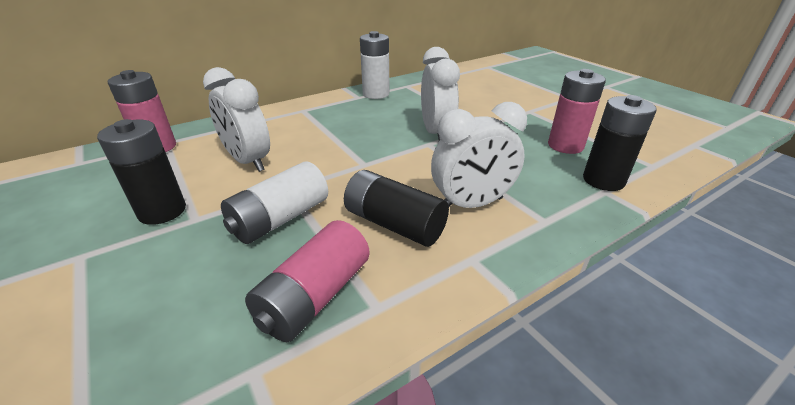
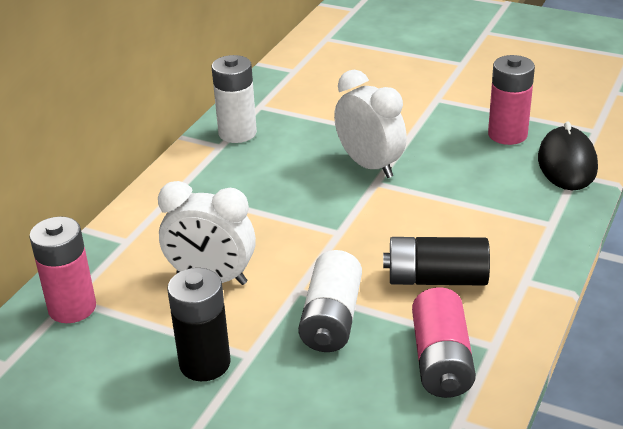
camera: 30 degrees left, 0 degrees up
(471, 204) = (481, 233): white clock -> none
(603, 180) = (567, 163): black battery -> black mouse

